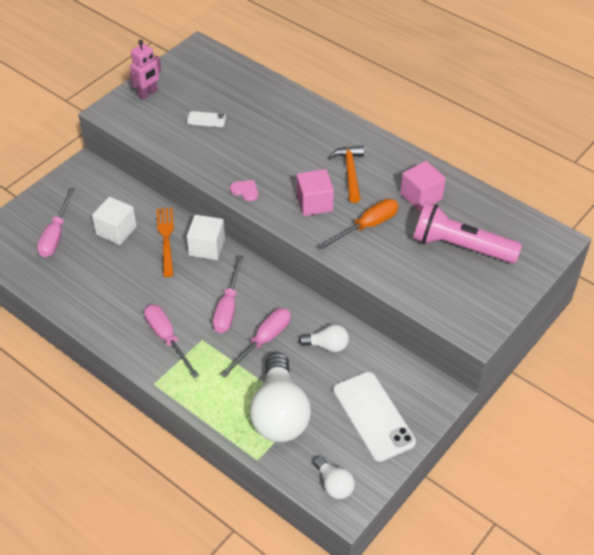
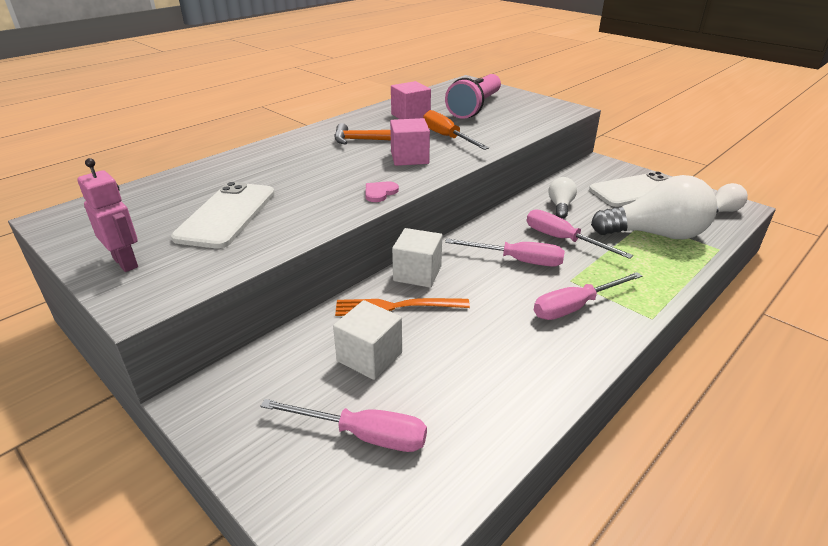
camera: 85 degrees left, 15 degrees down
(206, 119) = (227, 215): white phone -> white phone, size x2.16

